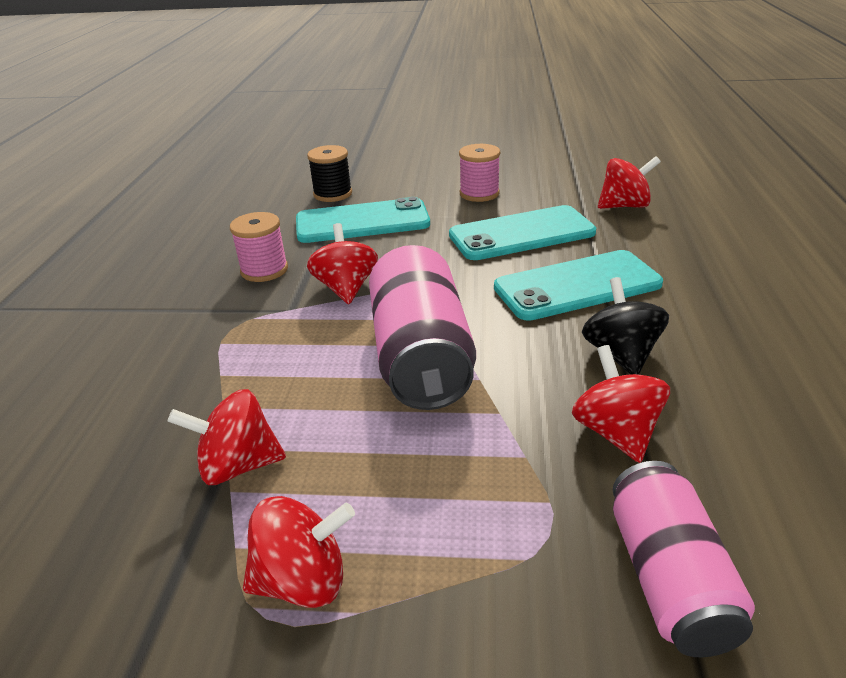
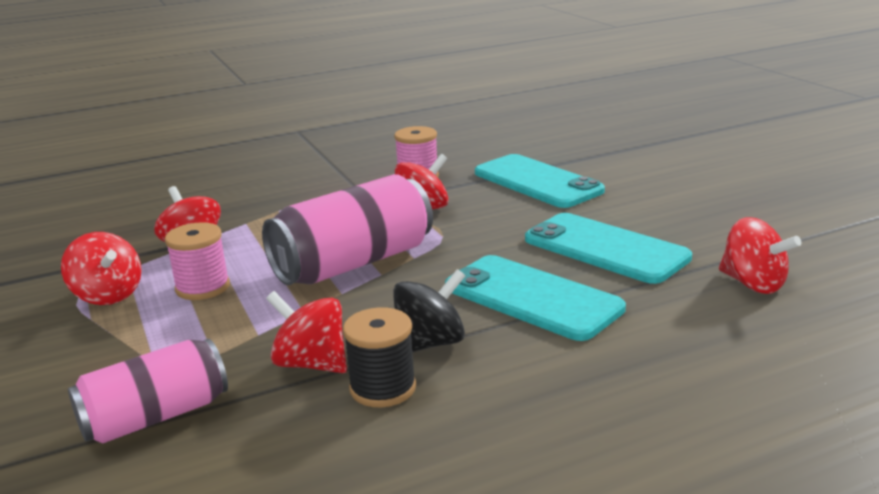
camera: 60 degrees right, 10 degrees down
(333, 194) = (573, 156): black spool -> black spool (383, 388)
(479, 194) = (666, 208): pink spool -> pink spool (203, 287)
(615, 432) = (311, 364): red spinning top -> red spinning top turned 105 degrees counterclockwise

